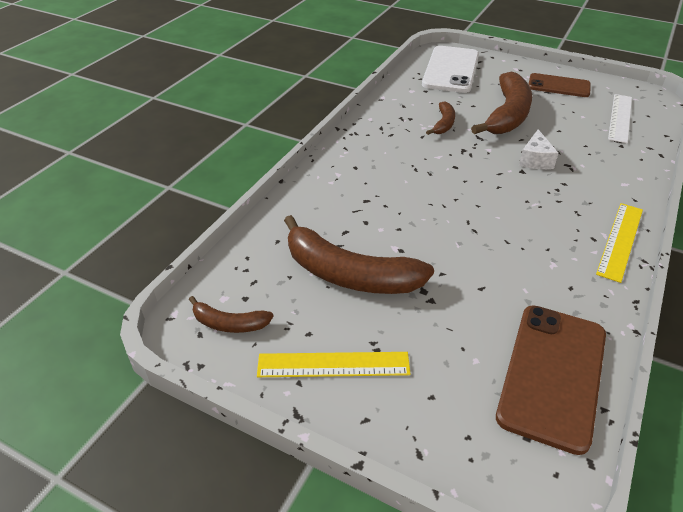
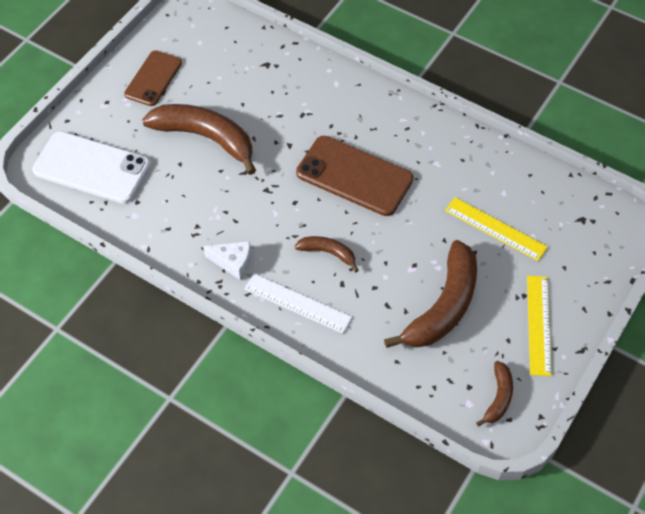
camera: 85 degrees left, 15 degrees up
(443, 124) = (214, 197): brown banana -> brown banana (328, 253)
(535, 160) = (292, 136): white cheese -> white cheese (233, 263)
(552, 374) = (544, 194): brown phone -> brown phone (354, 176)
(620, 117) = (227, 49): white ruler -> white ruler (297, 303)
(620, 240) = (411, 112): yellow ruler -> yellow ruler (495, 229)

